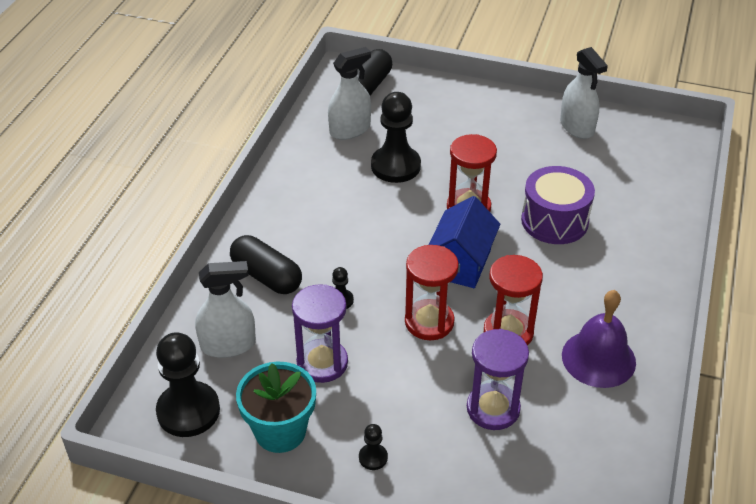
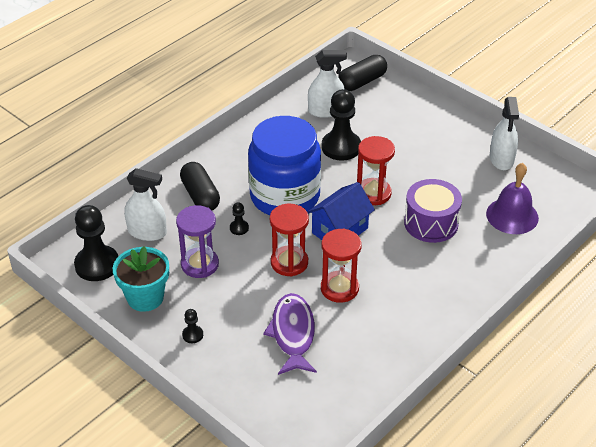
camera: 25 degrees right, 0 degrees up
(370, 243) = (285, 196): none -> blue jar
(493, 409) = (293, 334): purple hourglass -> purple fish
(598, 358) = (391, 328): purple bell -> purple bell (512, 215)

